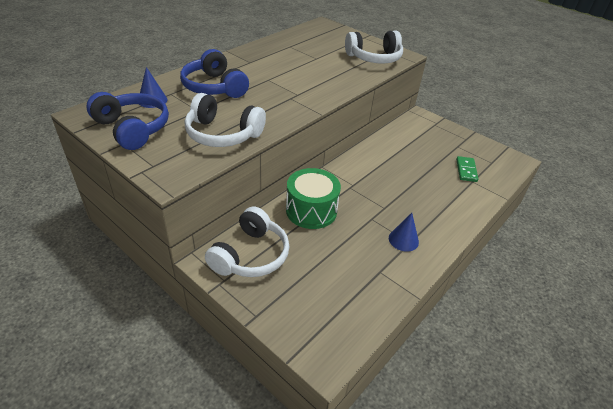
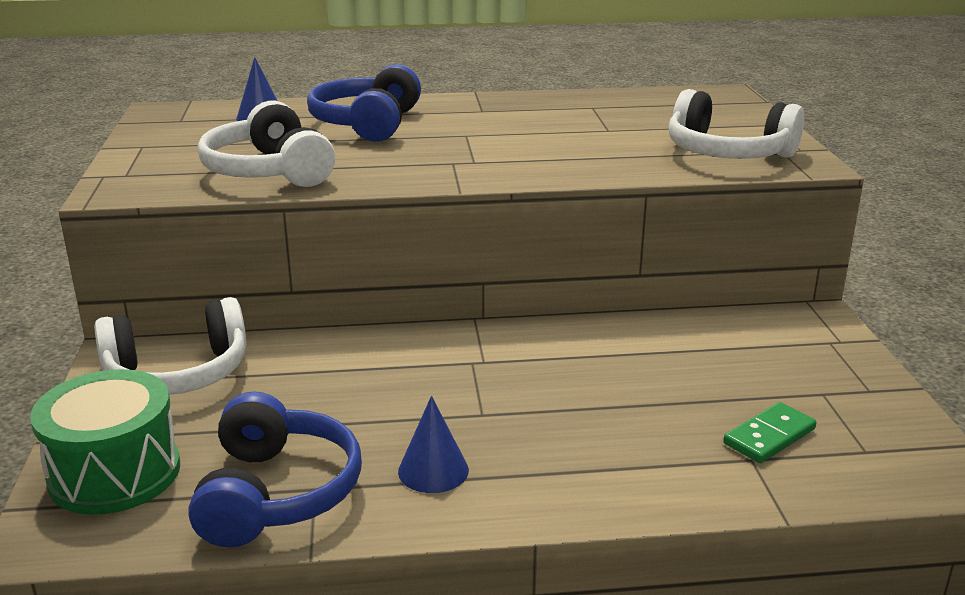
camera: 45 degrees right, 15 degrees down
(132, 129) = (180, 136): blue headphones -> blue headphones (276, 493)
(311, 210) = (354, 363): green drum -> green drum (115, 473)

